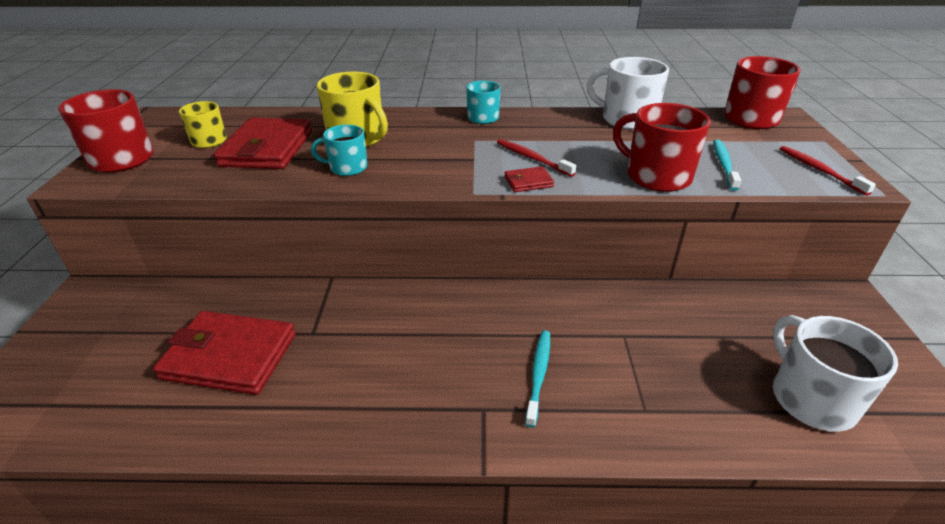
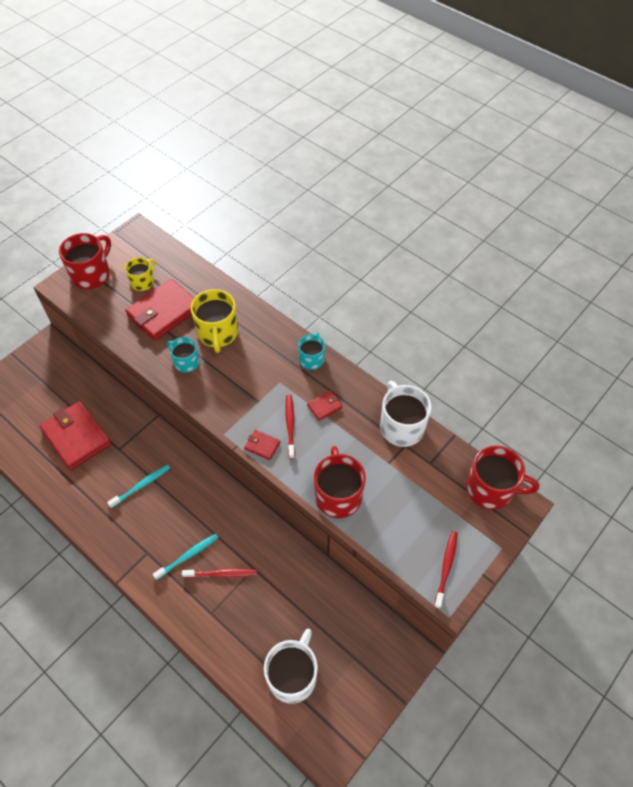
camera: 40 degrees right, 20 degrees up
(543, 136) = (324, 406): none -> red wallet
(600, 364) = (222, 574): none -> red toothbrush
(724, 164) = (394, 516): turquoise toothbrush -> turquoise toothbrush (141, 485)

